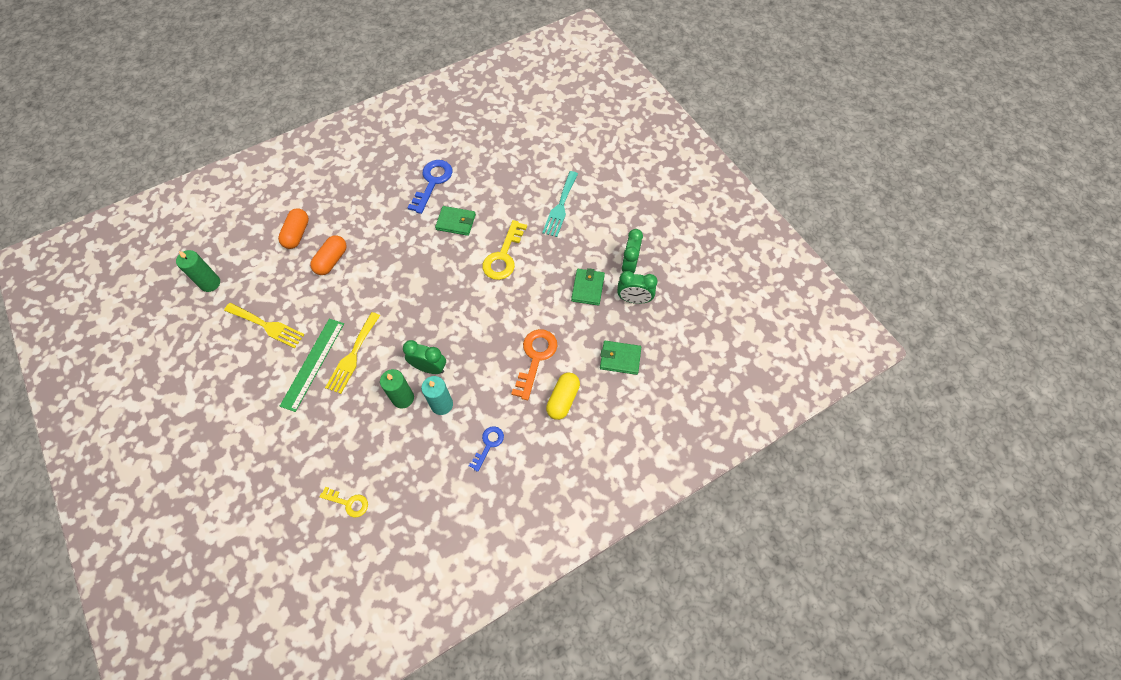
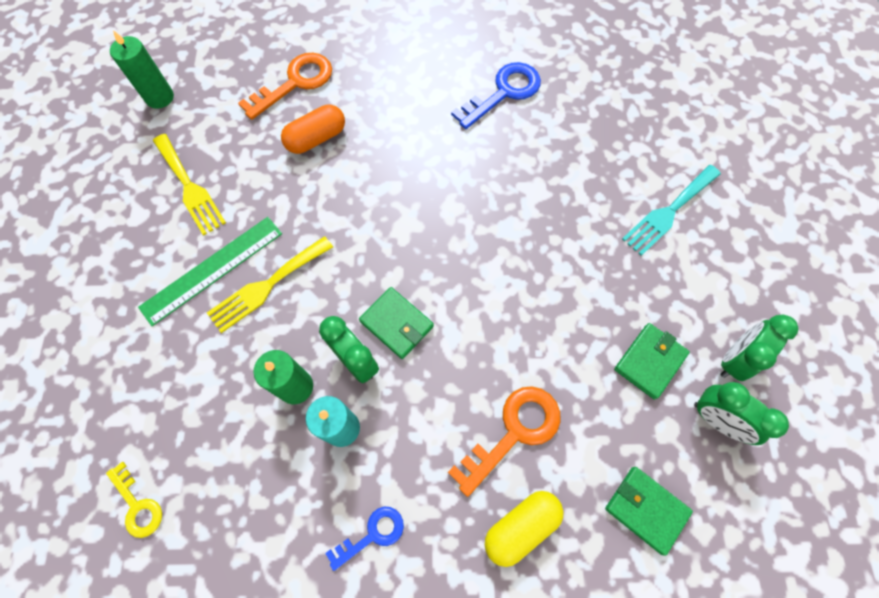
camera: 30 degrees right, 5 degrees up
(297, 234) = (295, 83): orange capsule -> orange key
(456, 222) = (505, 163): green wallet -> green wallet (397, 324)
(503, 256) = (547, 246): yellow key -> none

